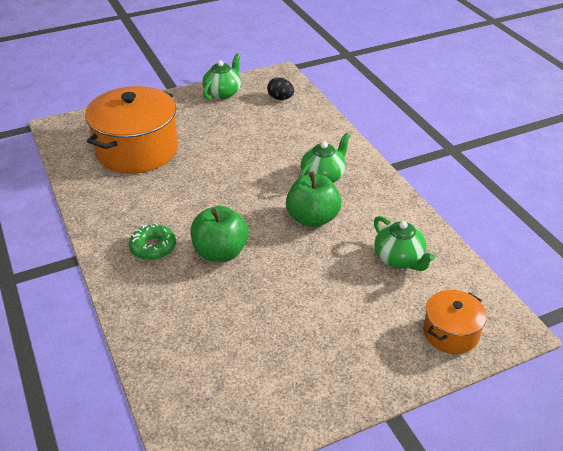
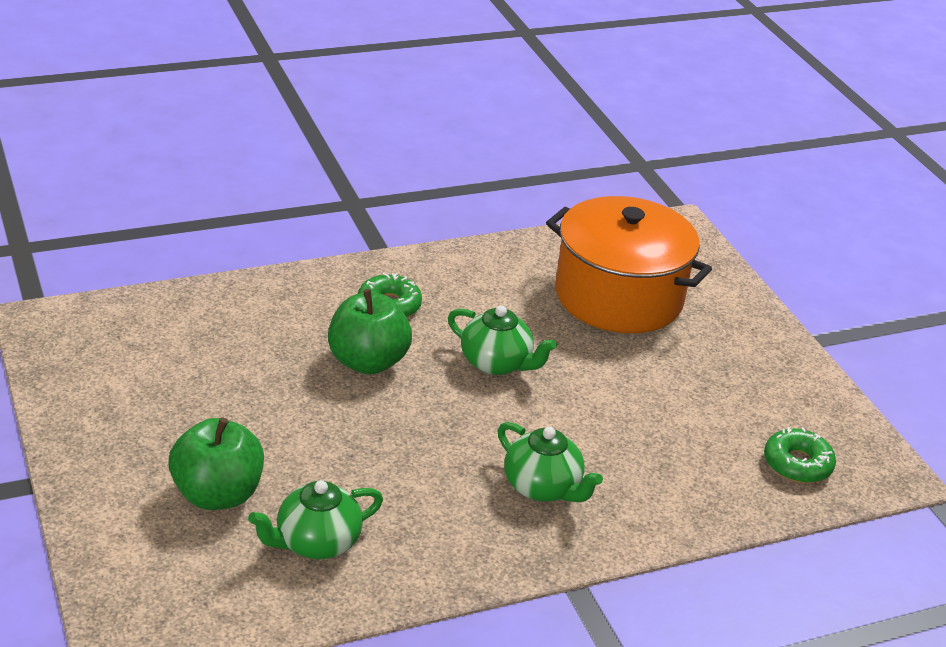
camera: 90 degrees right, 5 degrees down
(223, 93) = (804, 393): green teapot -> green teapot (496, 363)
(280, 98) = (797, 464): black egg -> green donut
(312, 219) = (430, 460): green apple -> green apple (217, 494)
(450, 333) = (146, 567): orange pot -> none

